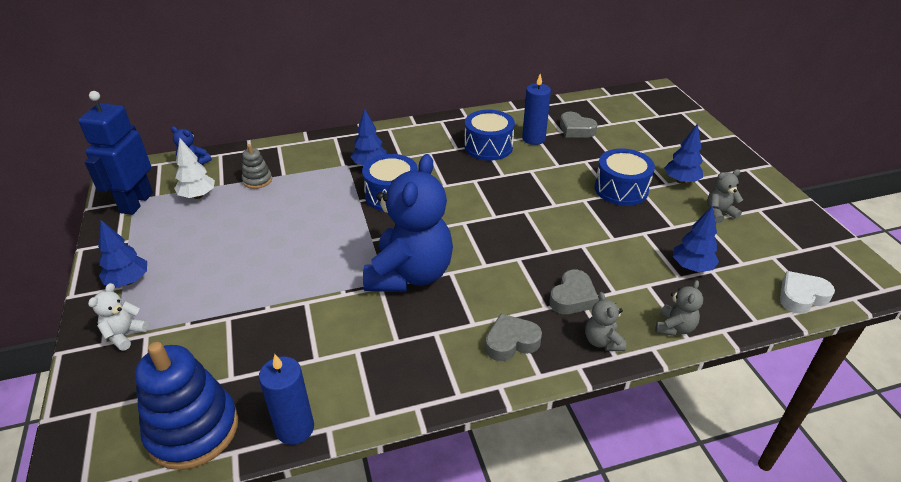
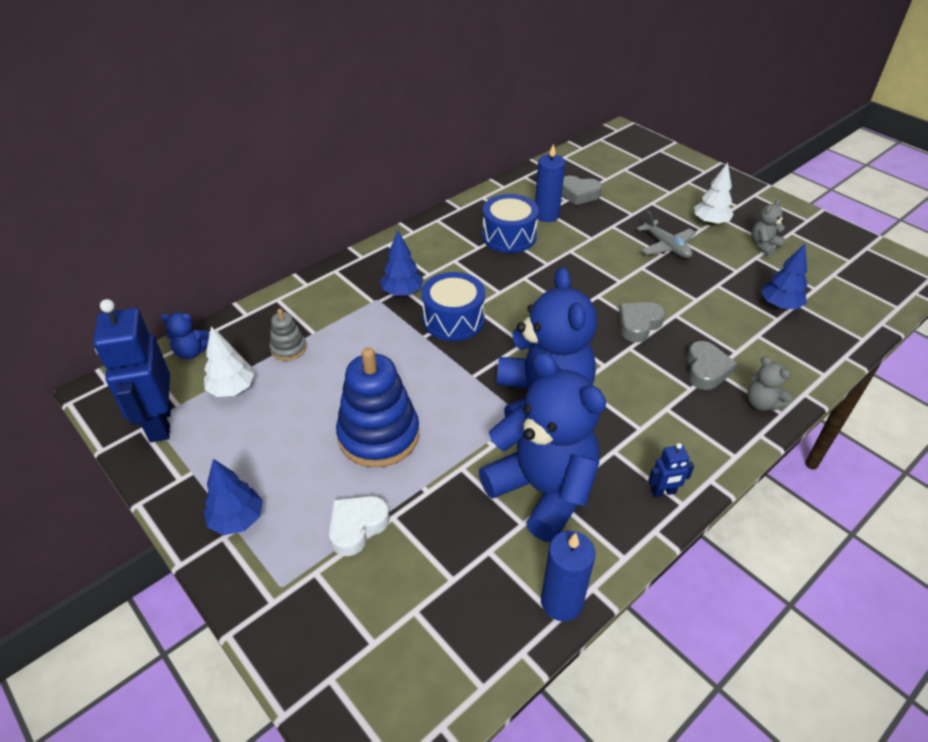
camera: 25 degrees left, 5 degrees up
(125, 334) = (290, 582): white teddy bear -> none
(193, 430) = (460, 650): blue stacking toy -> blue stacking toy (379, 435)
(352, 341) = (543, 490): none -> blue teddy bear
(450, 379) = (663, 492): none -> blue robot
(511, 342) = (687, 434): grey heart -> grey heart (638, 325)
(621, 189) = (666, 246): blue drum -> grey plane
(674, 327) = (807, 368): grey teddy bear -> none
(681, 181) = (710, 222): blue tree -> white tree
(801, 297) = (879, 304): white heart -> white heart (357, 527)

